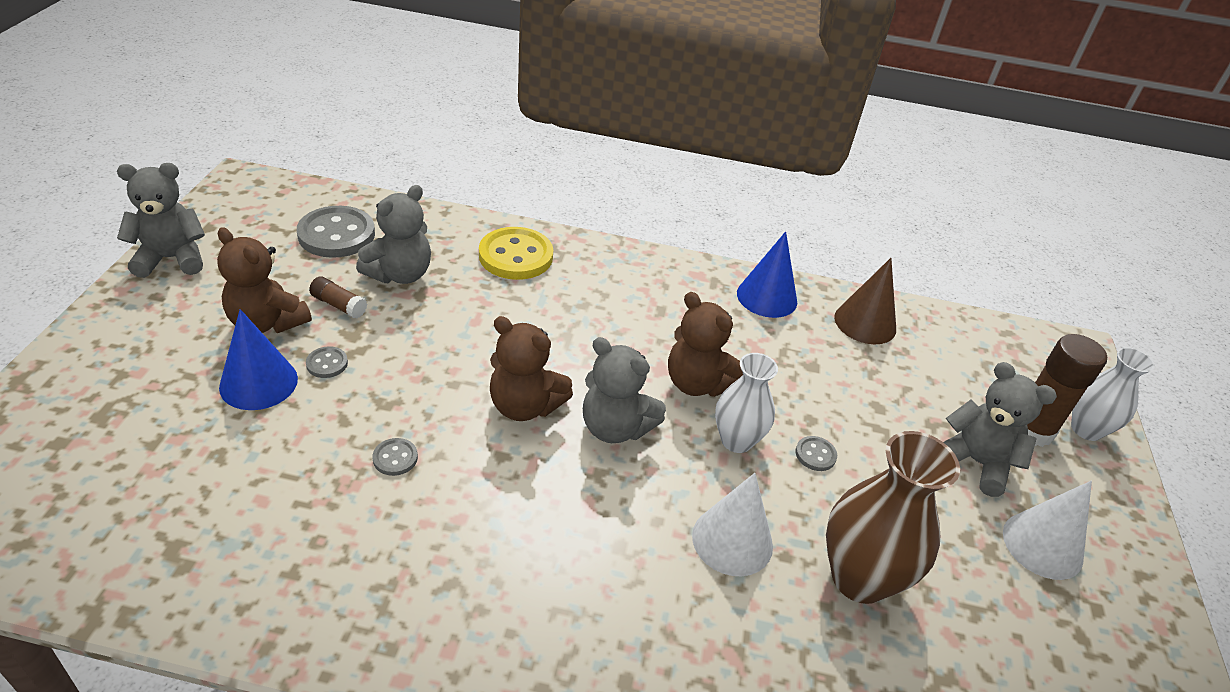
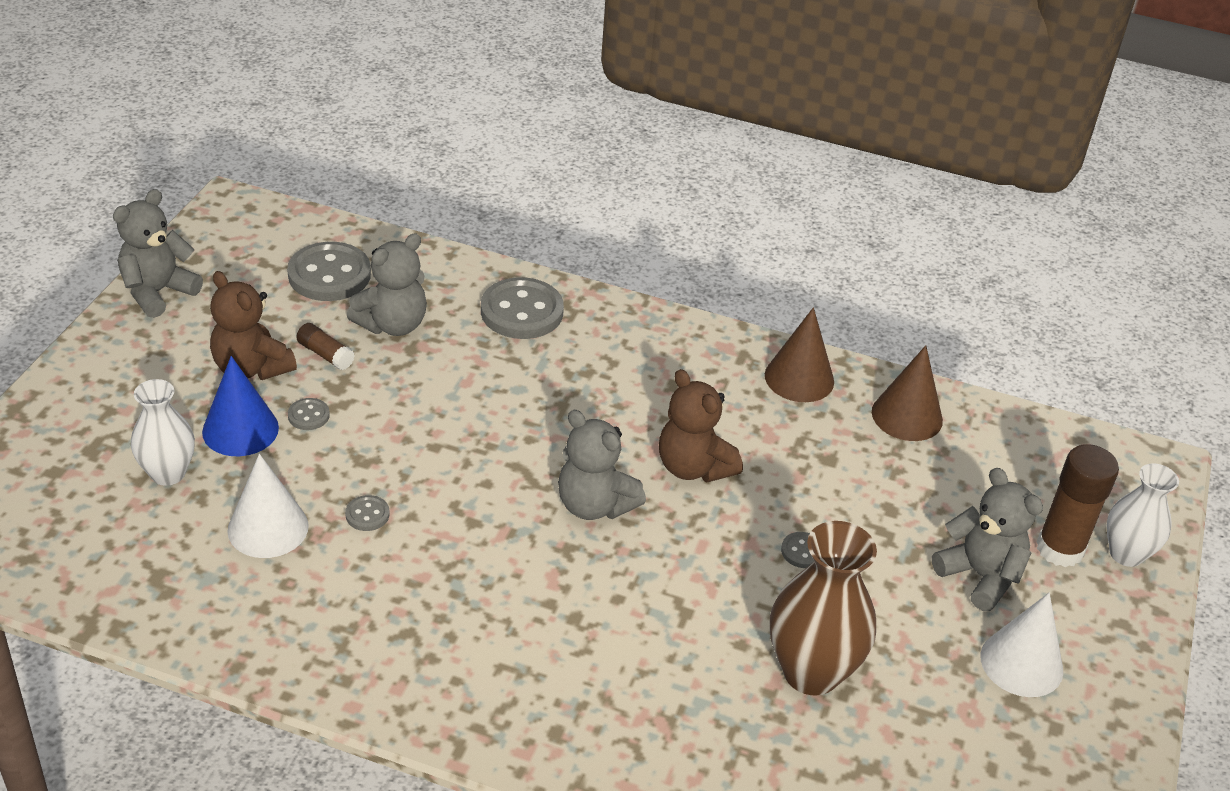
camera: 10 degrees right, 0 degrees up
(171, 259) = (158, 292): grey teddy bear -> grey teddy bear turned 45 degrees counterclockwise
(516, 256) = (522, 311): yellow button -> grey button
(525, 406) = (504, 475): brown teddy bear -> none
(732, 540) = (690, 624): white cone -> white cone (268, 528)
(736, 440) = (720, 529): white vase -> white vase (168, 473)
(767, 297) = (799, 378): blue cone -> brown cone

